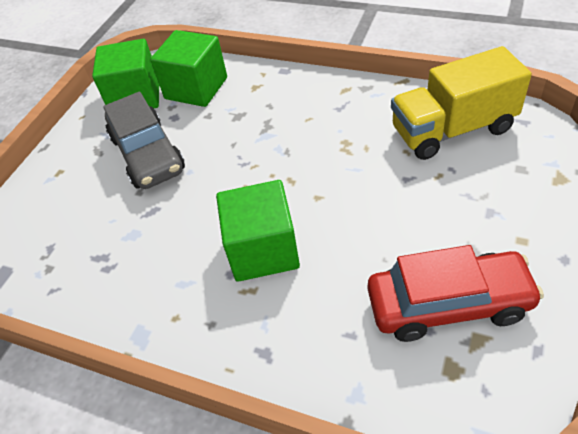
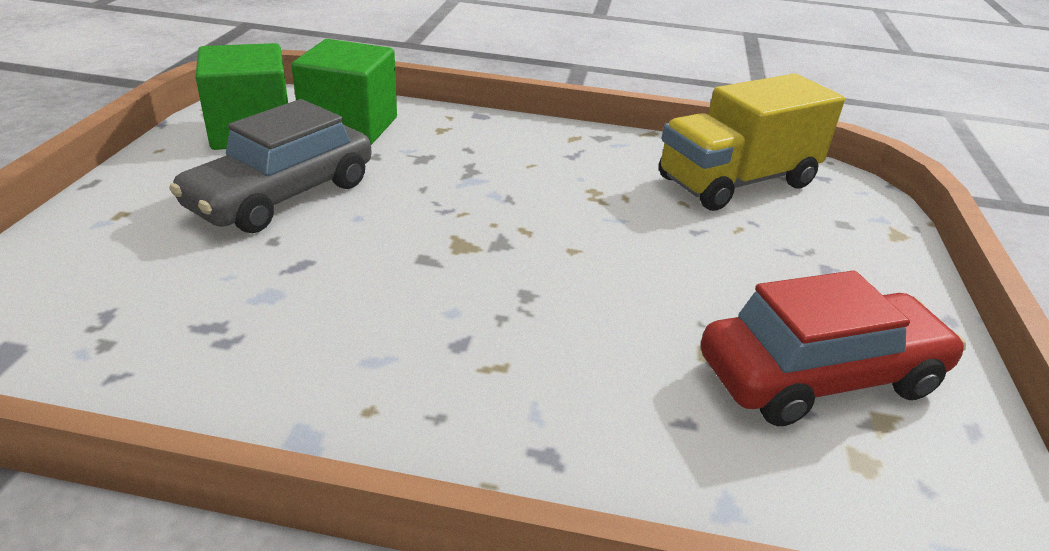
camera: 20 degrees left, 15 degrees down
(148, 154) = (282, 195): grey car -> grey car turned 75 degrees clockwise
(263, 250) = (505, 313): green cube -> none

